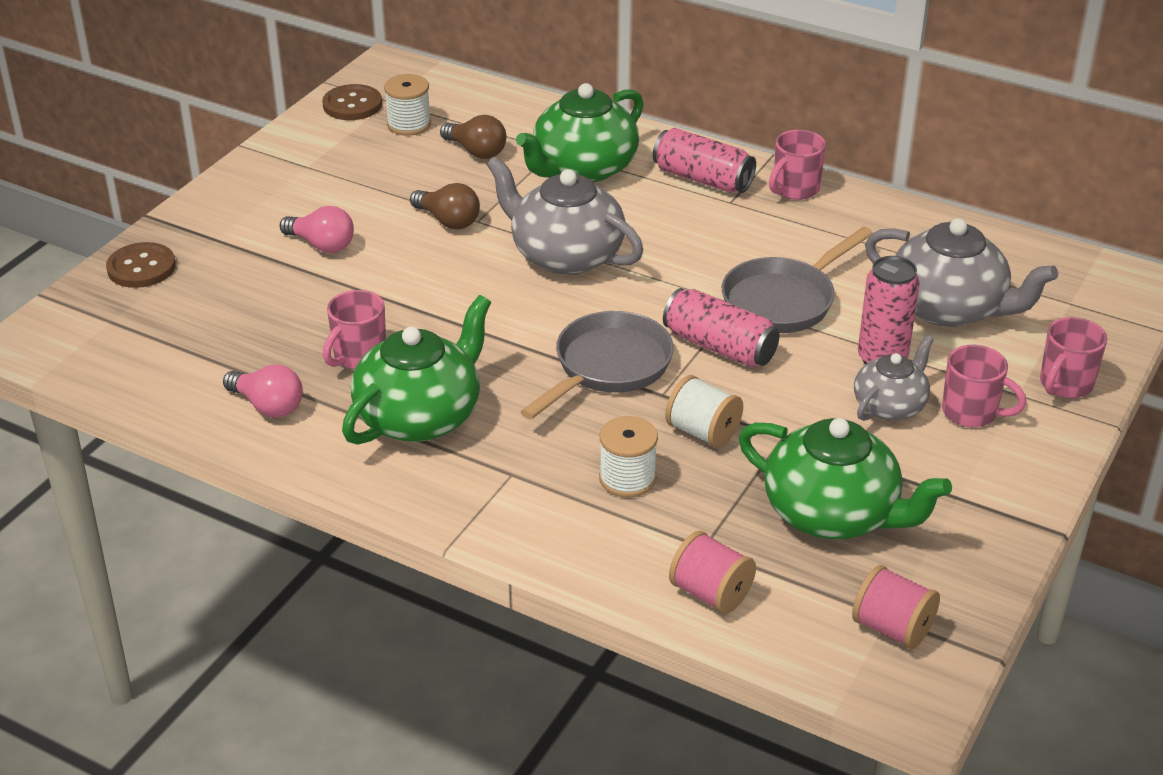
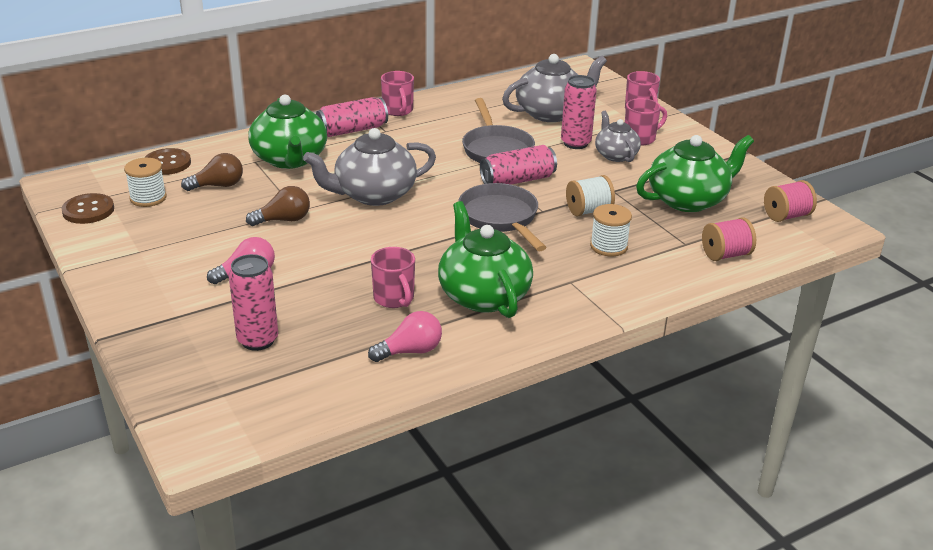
camera: 60 degrees left, 5 degrees down
(141, 267) = (170, 360): brown button -> brown button (167, 163)
(212, 302) = (258, 340): none -> pink can

